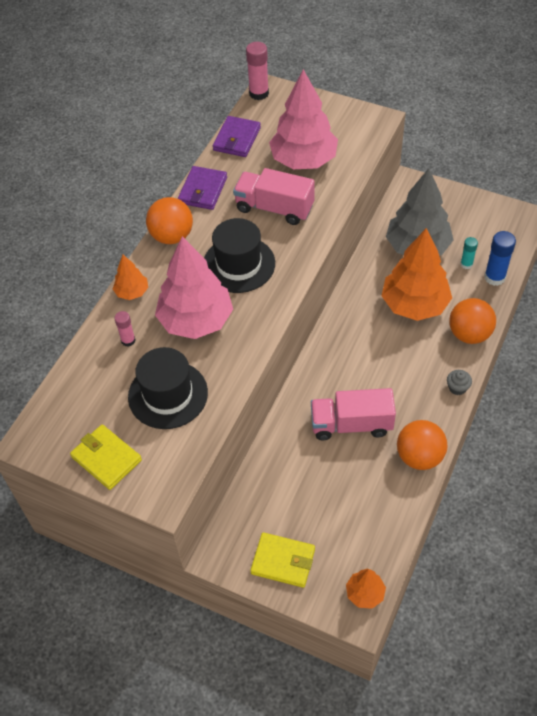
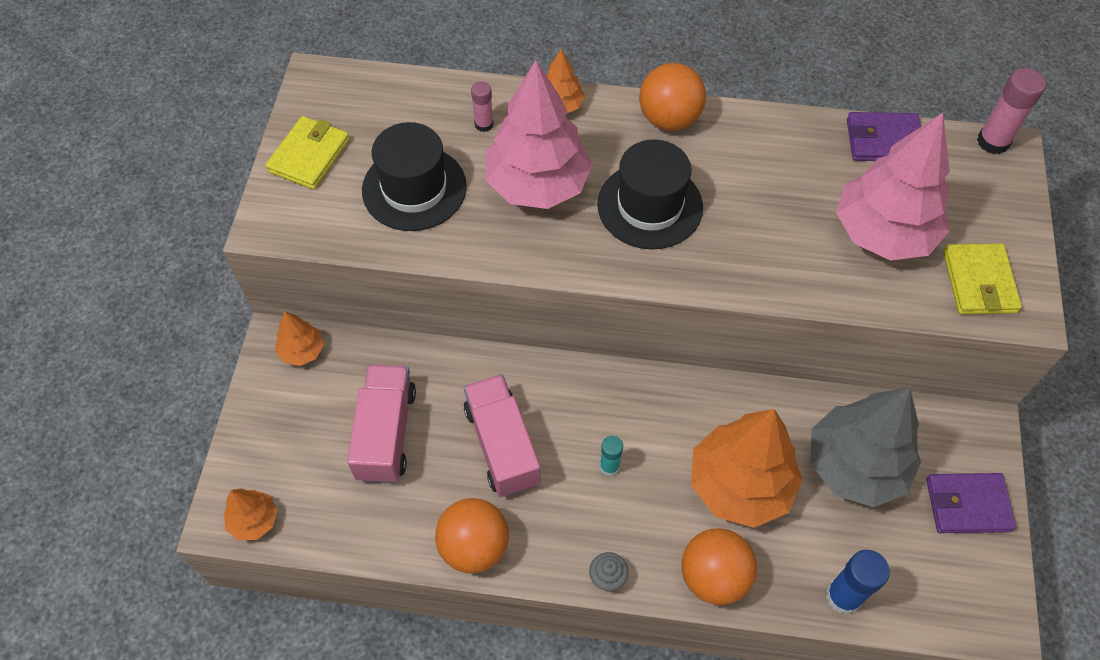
camera: 70 degrees right, 5 degrees up
(203, 190) = (765, 129): purple wallet -> purple wallet (967, 505)
(233, 539) = (302, 351): none -> orange tree
(274, 208) = (770, 220): pink truck -> pink truck (386, 433)
(283, 561) = (282, 413): yellow wallet -> yellow wallet (979, 282)
(466, 264) = (852, 546): turquoise glue stick -> turquoise glue stick (609, 466)

